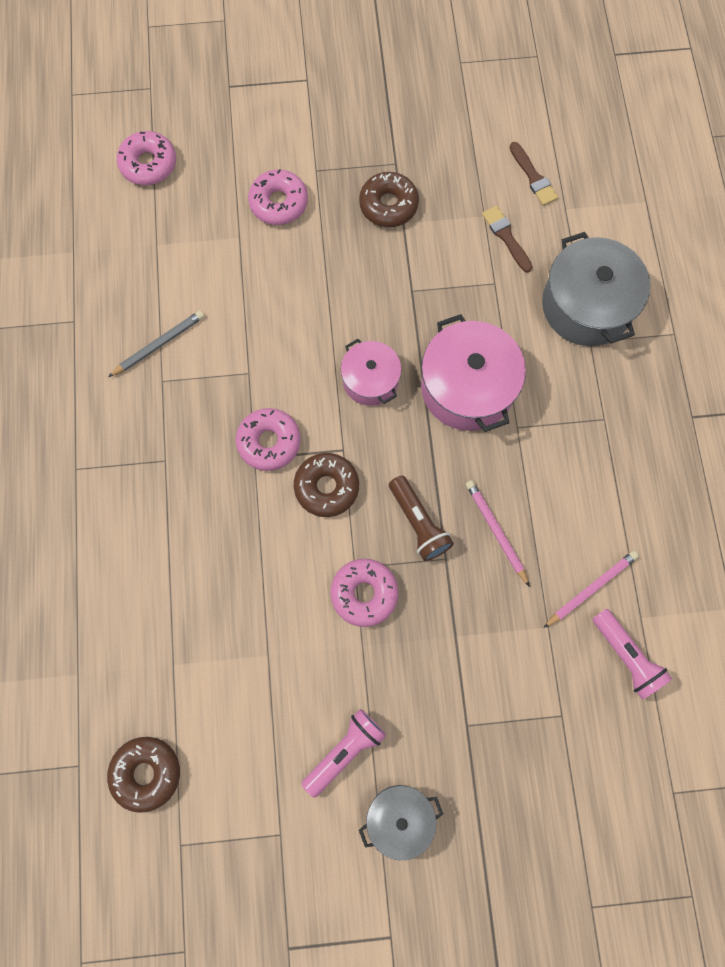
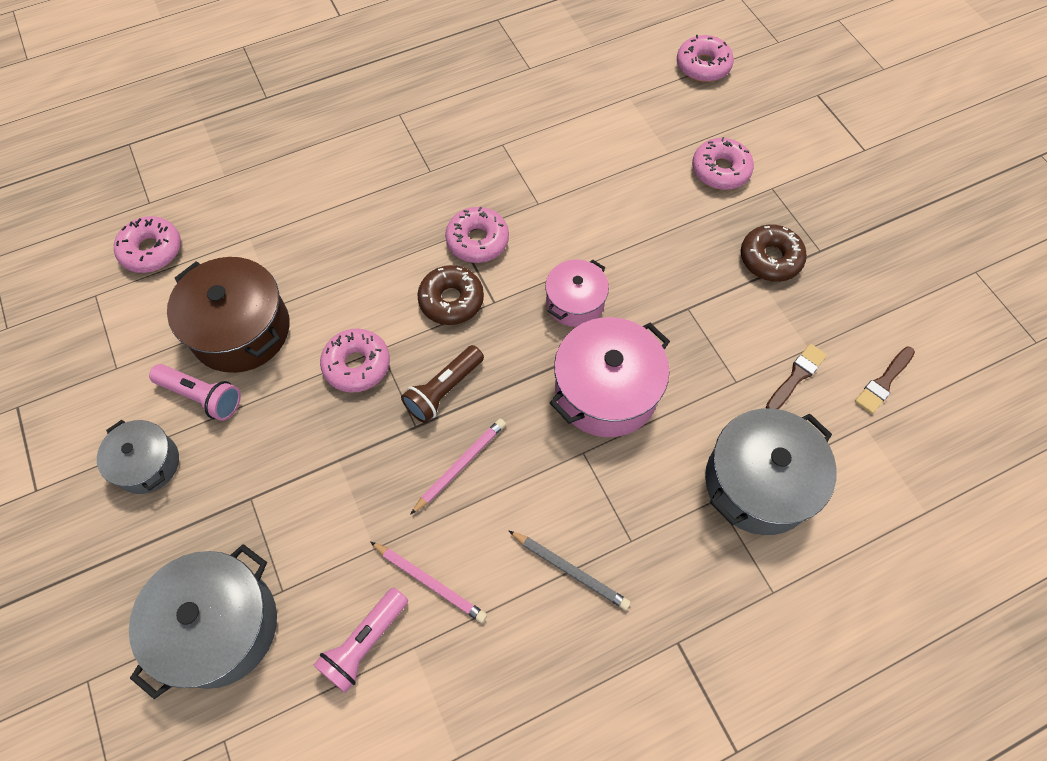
camera: 70 degrees right, 10 degrees down
(146, 773) = (152, 250): brown donut -> pink donut
(159, 344) = (535, 131): grey pencil -> grey pencil (570, 570)
(283, 697) = (241, 330): none -> brown pot
(577, 778) = (219, 626): none -> grey pot

